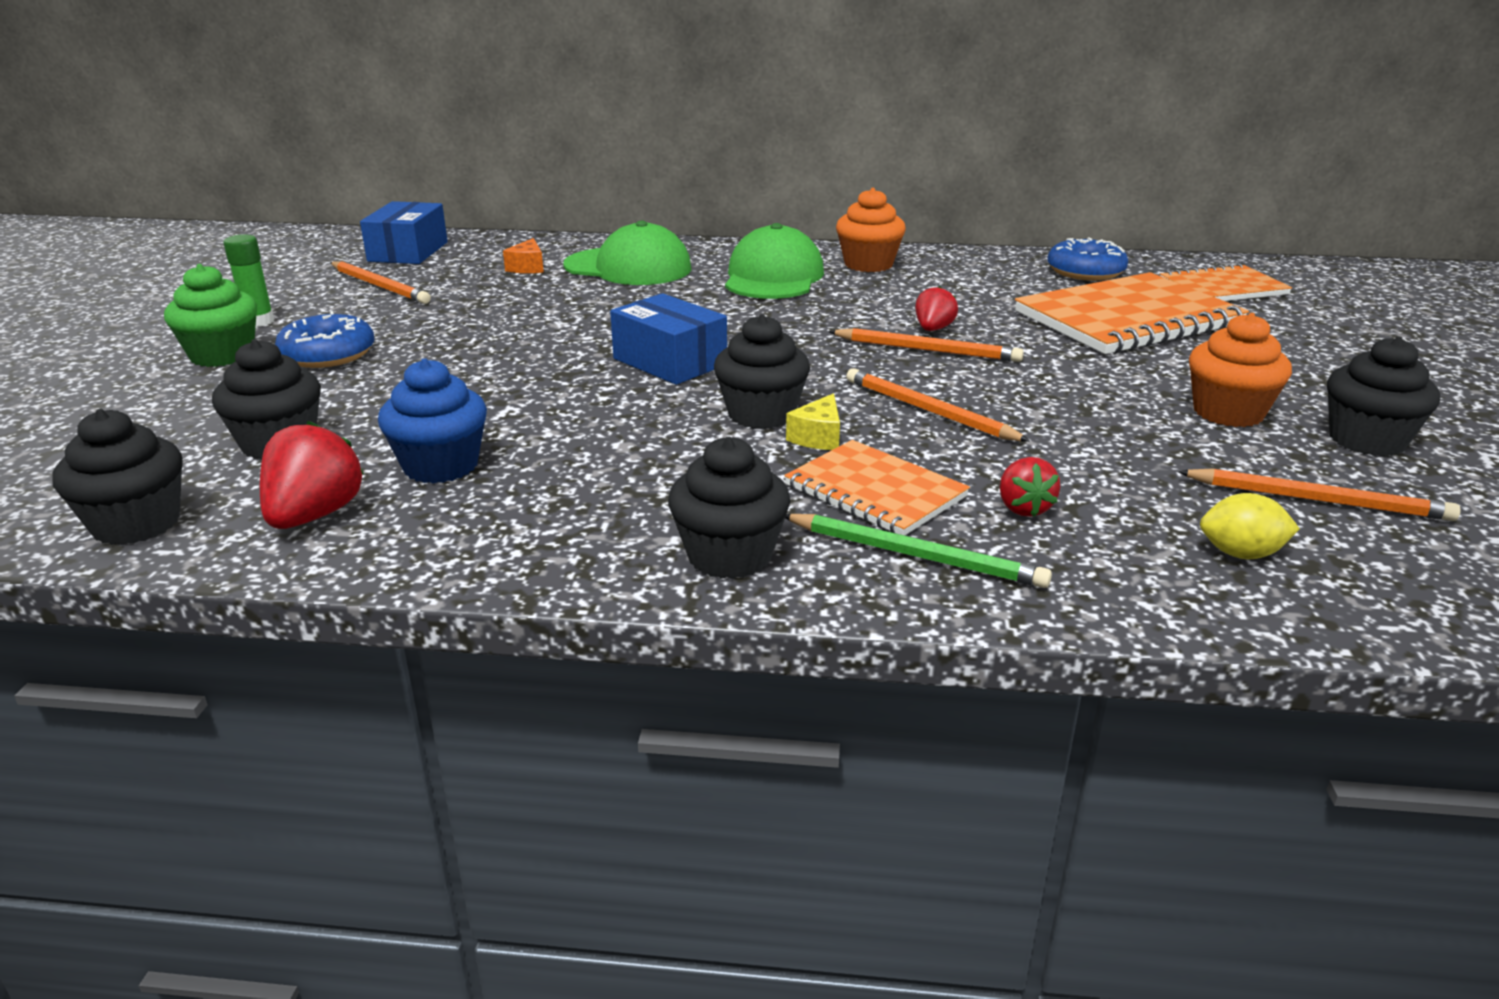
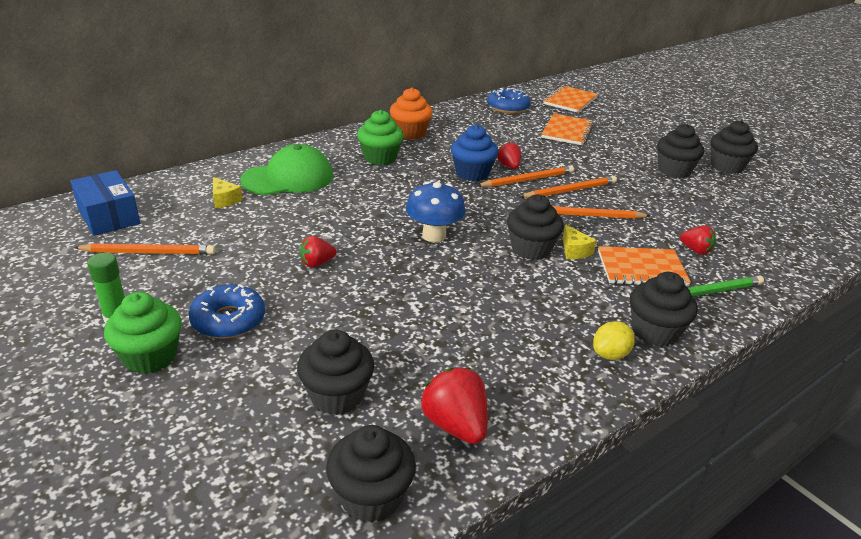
camera: 45 degrees left, 5 degrees up
(441, 466) = (453, 357): blue cupcake -> blue cupcake (472, 173)
(495, 342) = (317, 263): none -> red strawberry
(527, 267) = (224, 200): orange cheese -> yellow cheese
(670, 361) = (434, 236): blue box -> blue mushroom
(773, 277) = (380, 158): green cap -> green cupcake
(1128, 318) = (567, 131): orange notebook -> orange notebook, size x0.59
(1228, 412) = (674, 170): orange cupcake -> black cupcake
(1240, 554) = (776, 237): yellow lemon -> yellow lemon (610, 354)
(1317, 500) = (756, 201): orange pencil -> orange pencil (570, 190)

